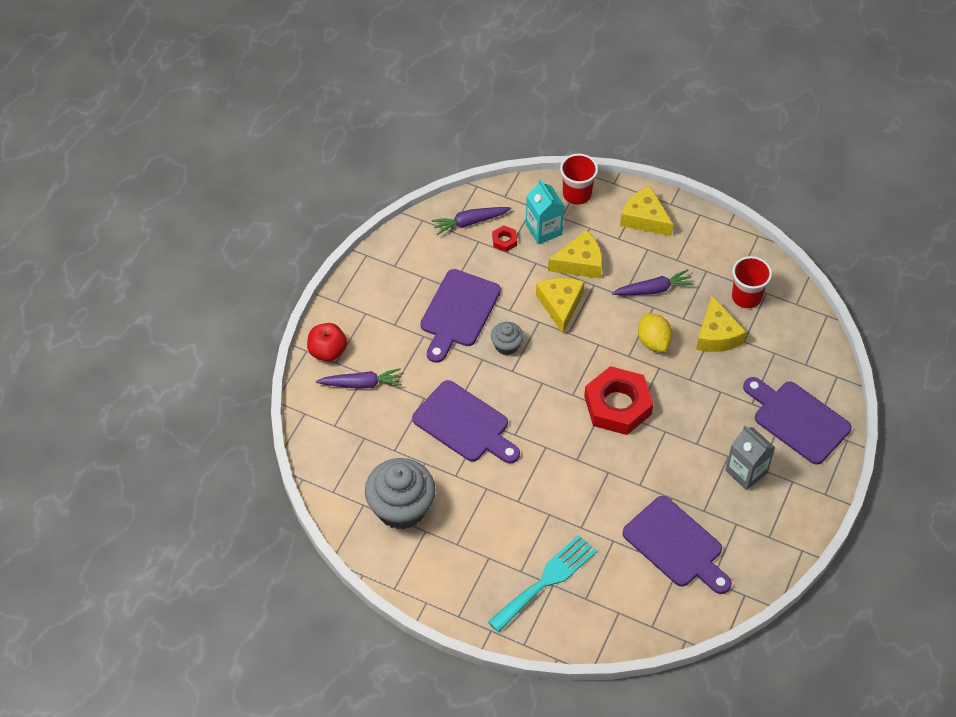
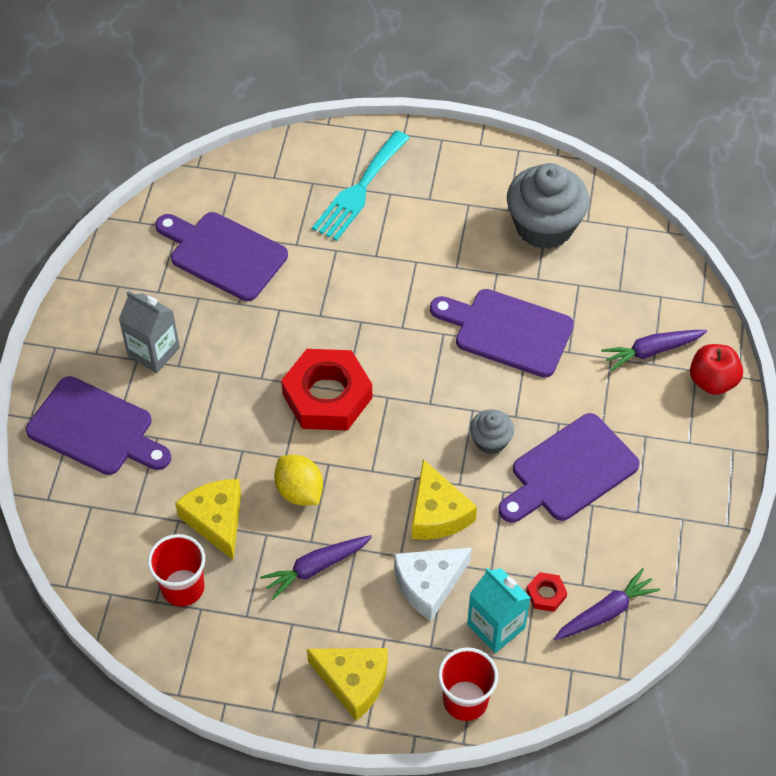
camera: 165 degrees right, 0 degrees up
(458, 312) = (569, 471): purple cutting board -> purple cutting board turned 135 degrees counterclockwise
(580, 263) = (429, 584): yellow cheese -> white cheese

